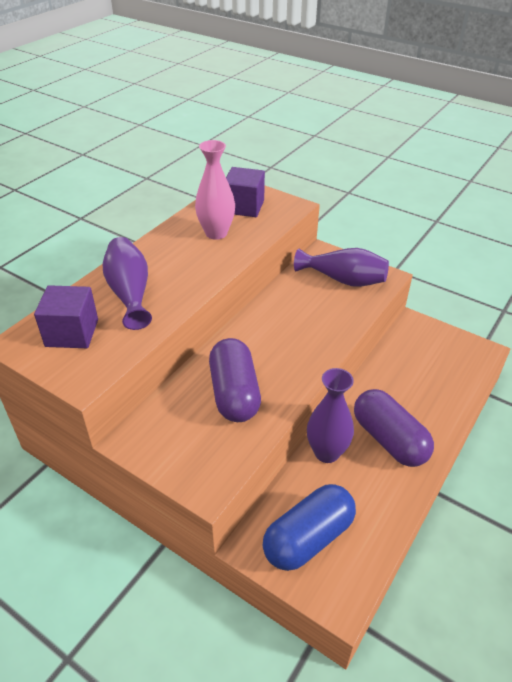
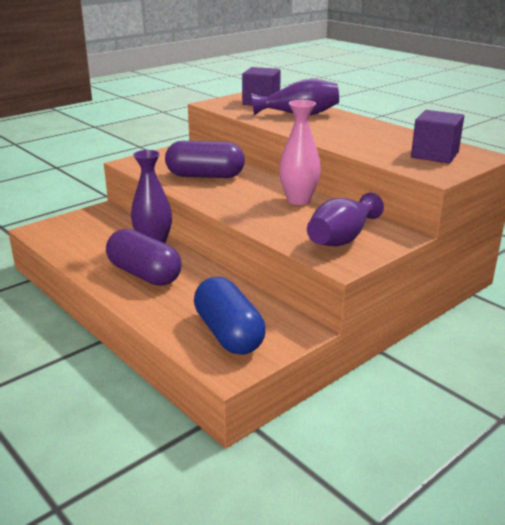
camera: 105 degrees right, 15 degrees down
(216, 233) = (381, 141): pink vase -> pink vase (298, 200)
(308, 538) = (89, 227): blue capsule -> blue capsule (228, 334)
(389, 439) = (144, 274): purple capsule -> purple capsule turned 60 degrees clockwise

